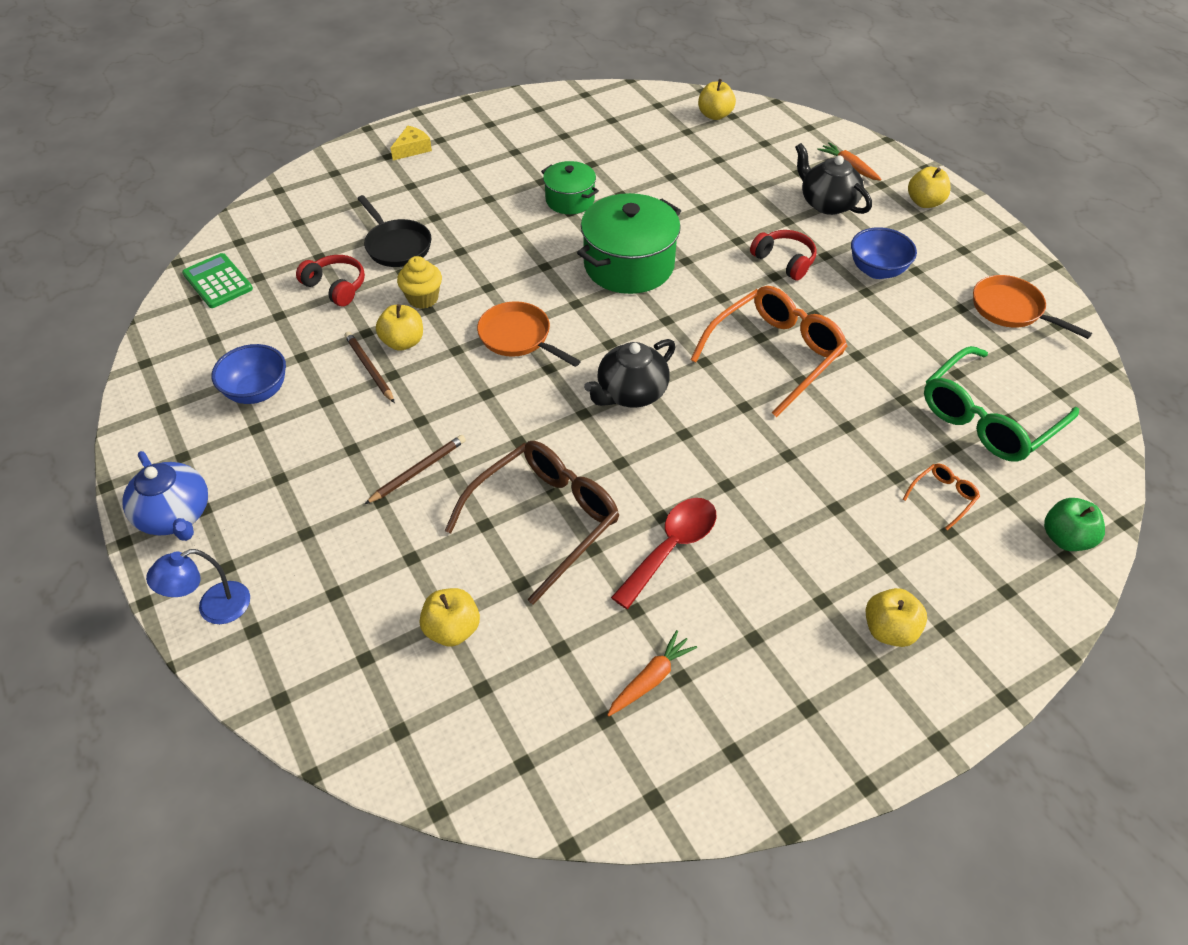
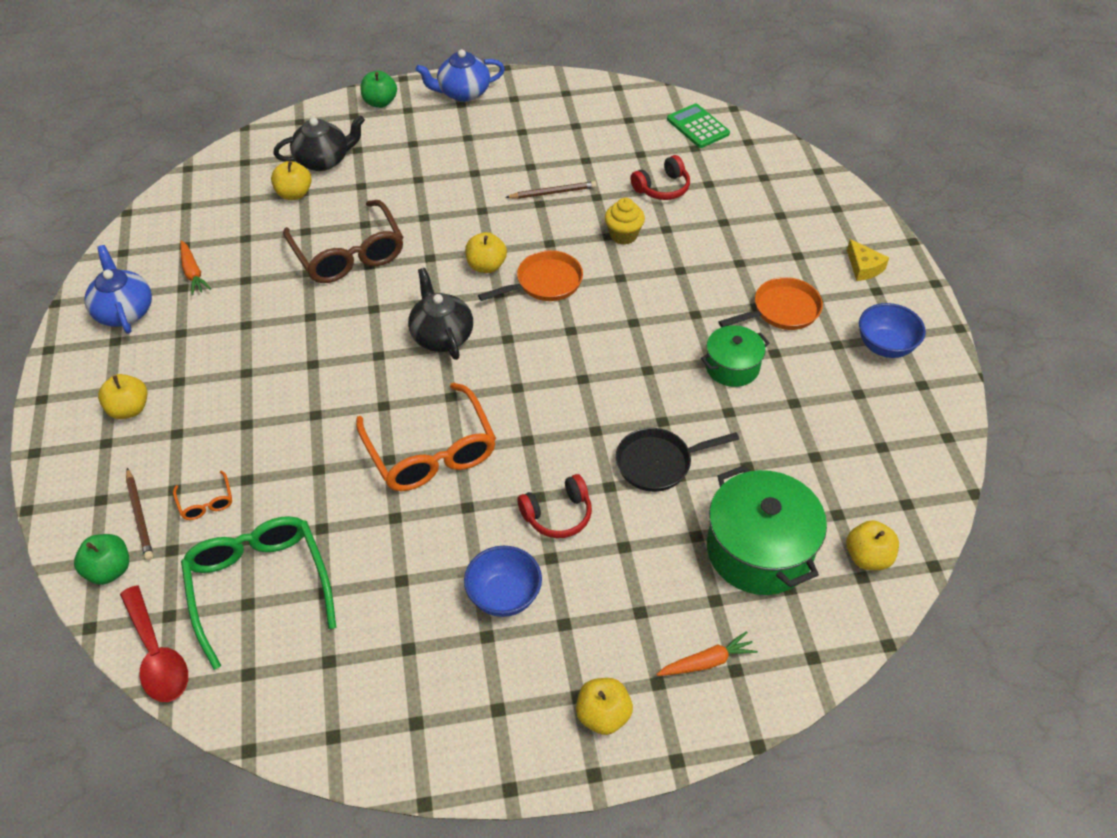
camera: 110 degrees right, 0 degrees up
(213, 608) = (380, 102): blue lamp -> green apple
(218, 281) = (698, 126): green calculator -> green calculator turned 105 degrees counterclockwise
(257, 392) = (558, 135): blue bowl -> blue bowl (885, 346)
(396, 246) = (704, 231): black pan -> black pan (658, 463)
(403, 342) = (574, 215): yellow apple -> yellow apple (486, 266)
(418, 471) = (433, 201): brown pencil -> brown pencil (139, 516)
(629, 265) = (608, 383): green pot -> green pot (759, 550)
(671, 548) = (279, 313): red spoon -> red spoon (156, 655)
(756, 727) = (124, 311): none -> blue teapot
(827, 203) = (641, 602): black teapot -> black teapot (323, 160)
(1011, 309) = (379, 700): orange pan -> orange pan (782, 310)

